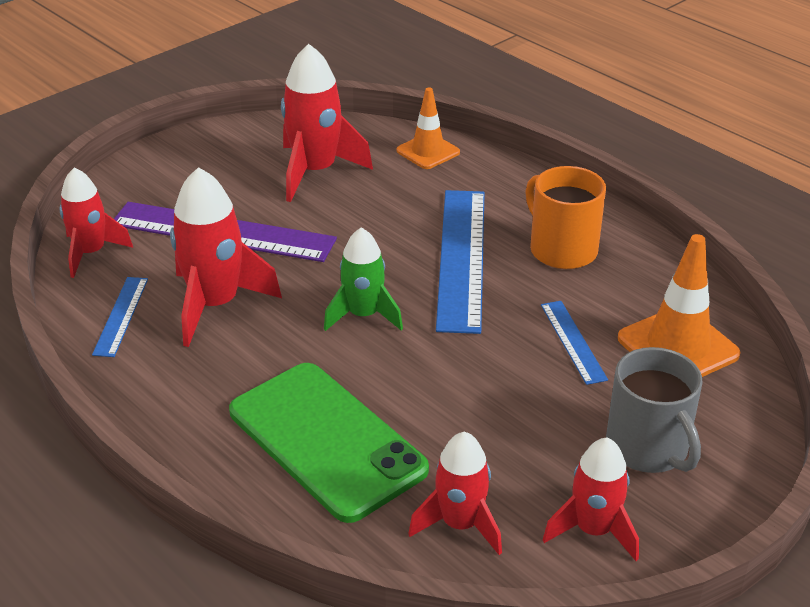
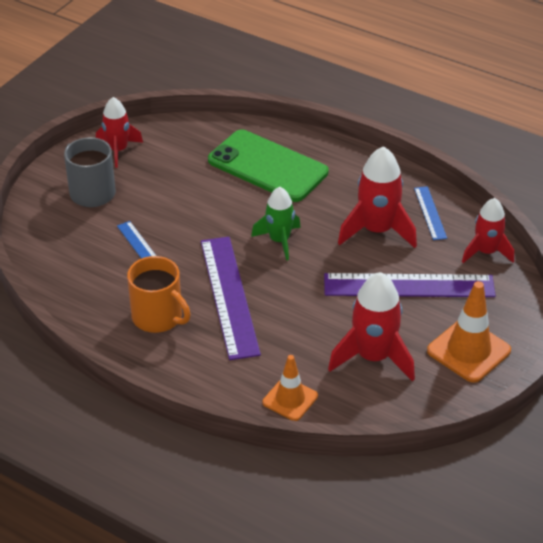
camera: 165 degrees right, 5 degrees up
(460, 524) = (184, 142): red rocket -> none
(461, 258) = (229, 296): blue ruler -> purple ruler
(678, 346) = (73, 255): orange traffic cone -> orange traffic cone (468, 351)

